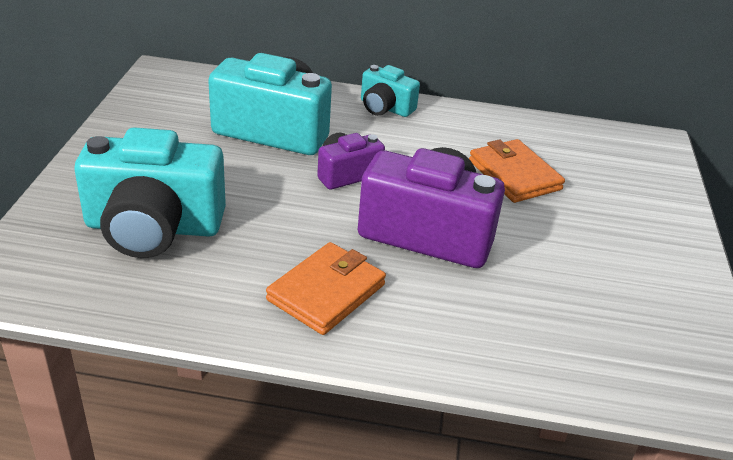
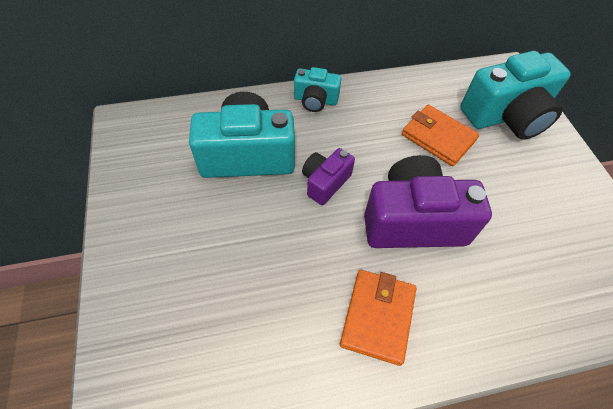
camera: 20 degrees left, 20 degrees up
(153, 227) = (211, 304): turquoise camera -> turquoise camera (506, 116)

